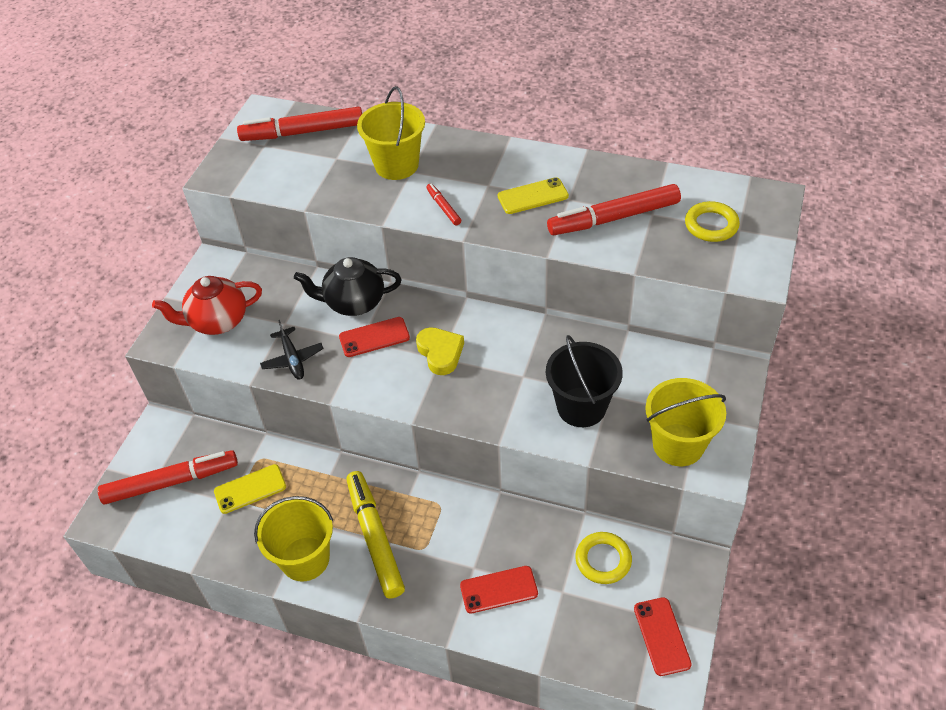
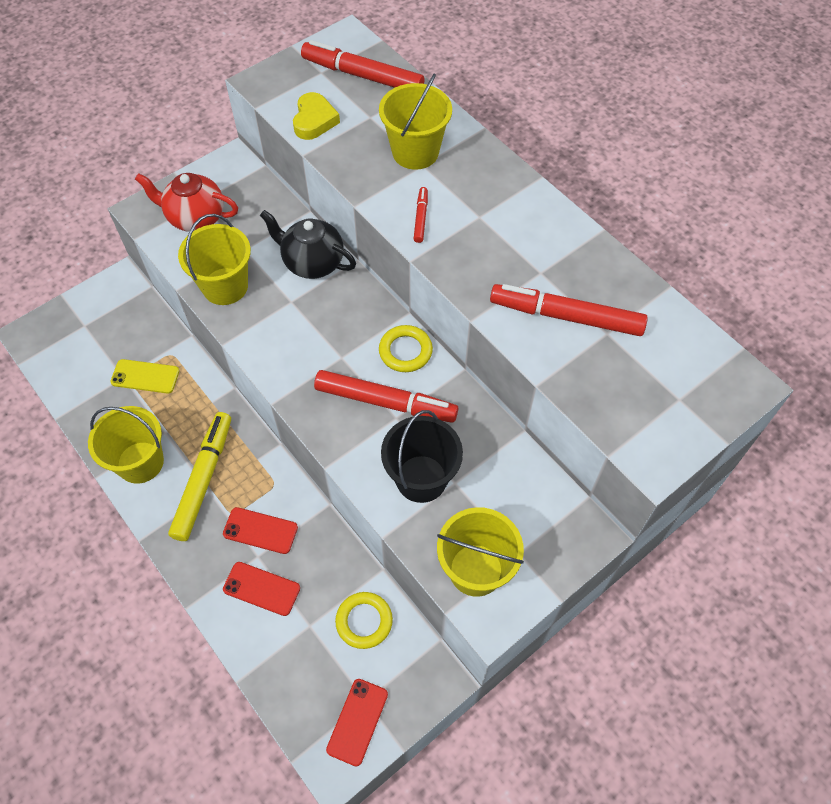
camera: 30 degrees right, 10 degrees up
(171, 482) = (95, 334): red marker -> red marker (385, 402)
(292, 359) = (225, 286): black plane -> yellow bucket
(374, 337) = (303, 305): red phone -> red phone (260, 530)
(440, 353) = (345, 353): yellow heart -> yellow heart (314, 120)
(533, 196) = (510, 251): yellow phone -> none
(711, 225) = (655, 378): yellow ring -> yellow ring (405, 351)

